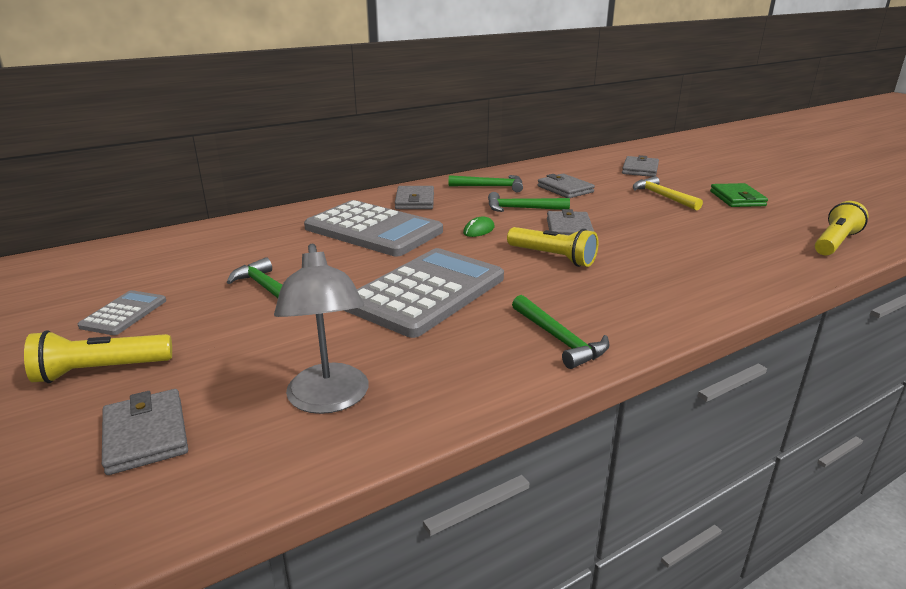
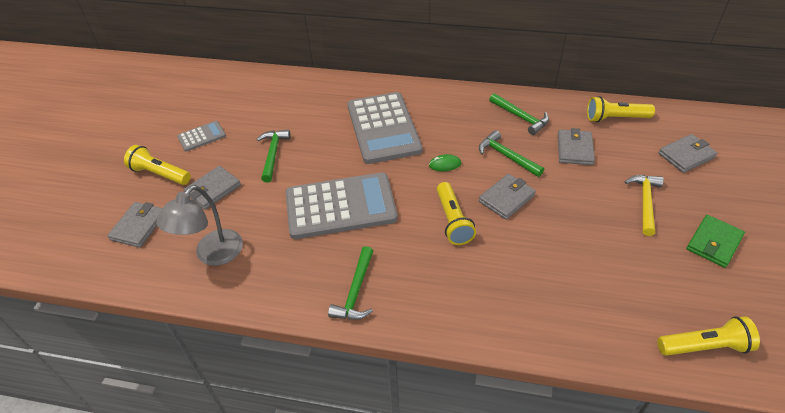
camera: 45 degrees right, 20 degrees up
(415, 201) = (446, 108): grey wallet -> grey wallet (213, 189)
(561, 167) = (615, 118): none -> yellow flashlight

